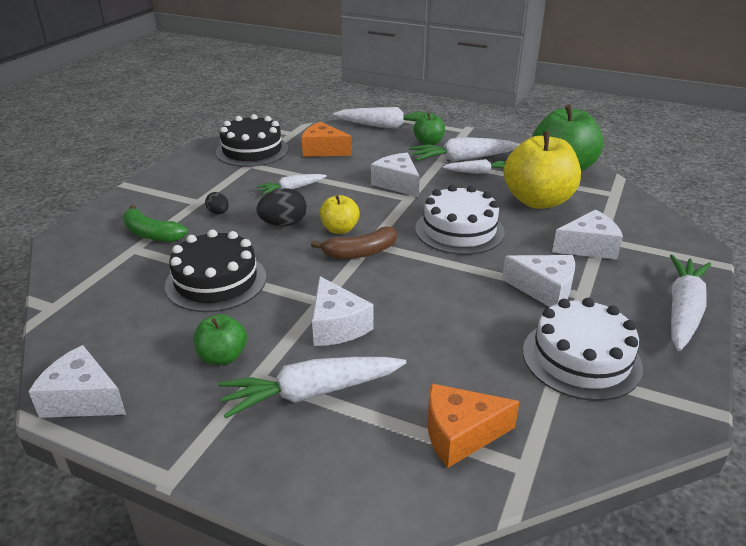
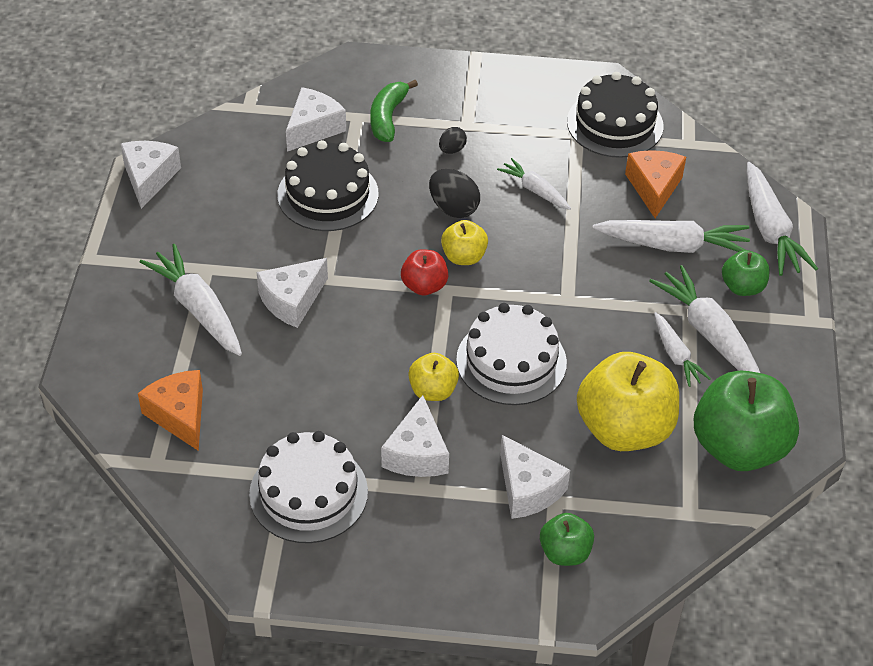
camera: 70 degrees right, 15 degrees up
(223, 357) = (223, 239): green apple -> green apple (565, 552)
(360, 252) = (424, 286): brown banana -> red apple
(397, 184) = (599, 281): white cheese -> white cheese (313, 128)
(478, 269) = (433, 391): none -> yellow apple
(683, 311) = (425, 582): white carrot -> white carrot (673, 245)

